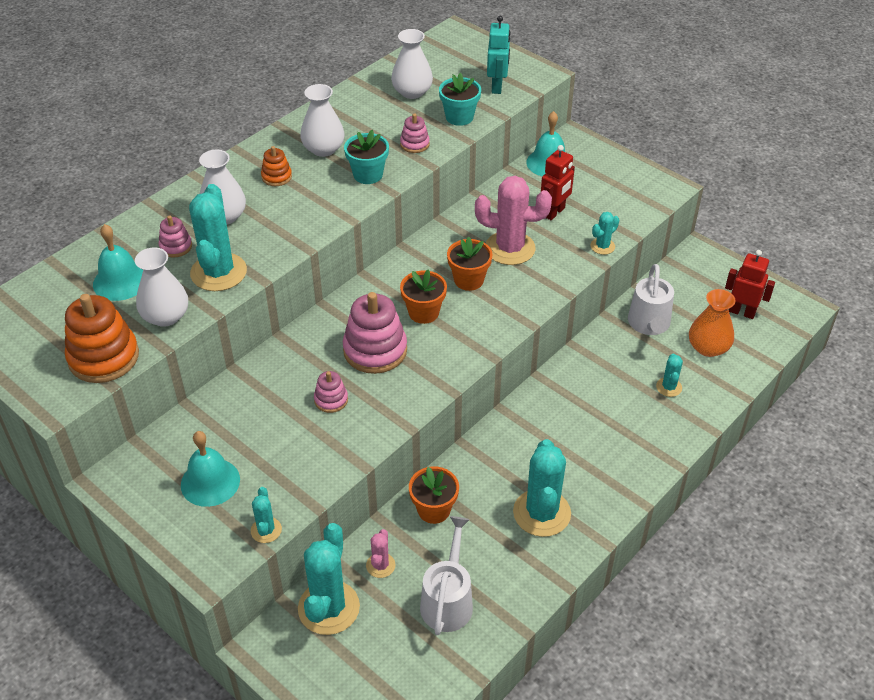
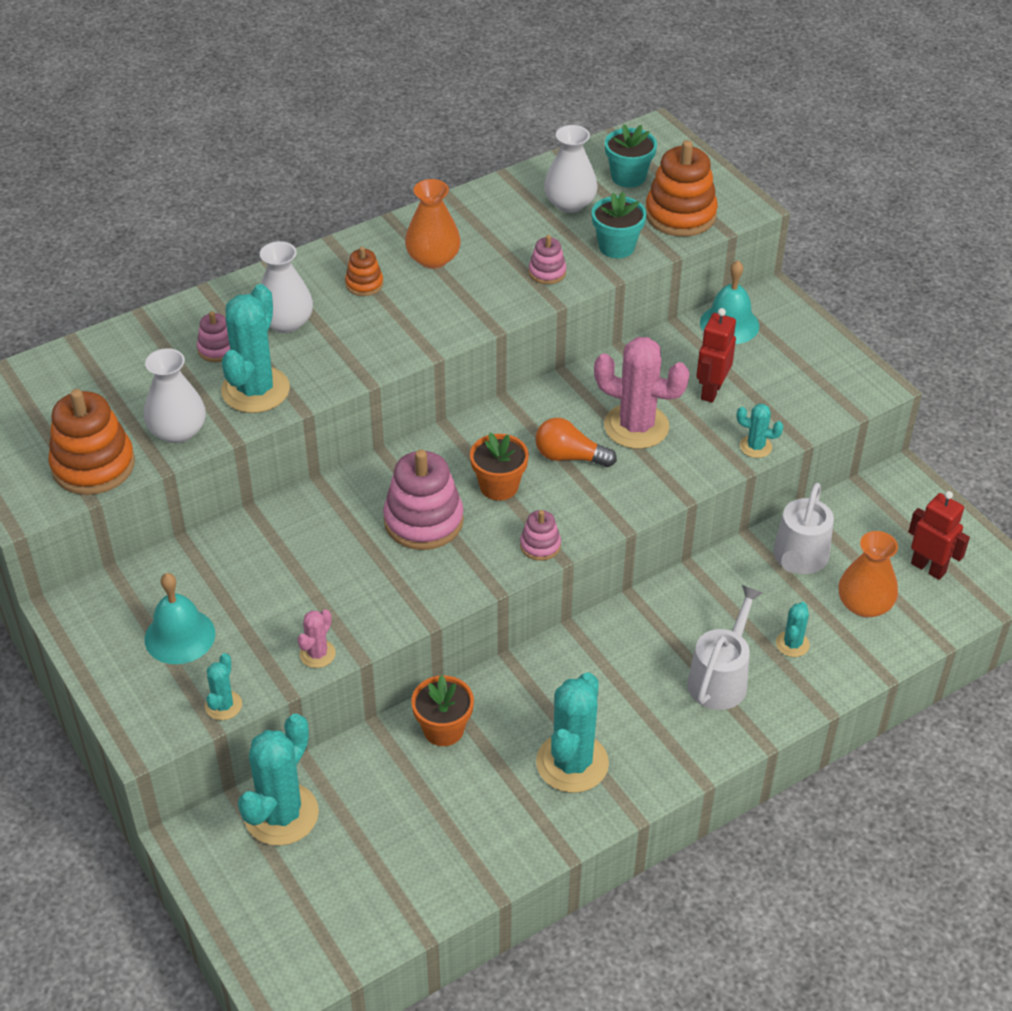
camera: 15 degrees right, 0 degrees up
(120, 281) = (141, 379): turquoise bell -> none
(323, 149) = (433, 258): white vase -> orange vase
(331, 400) = (350, 570): pink stacking toy -> pink stacking toy (540, 545)
(368, 175) = (475, 301): turquoise flower pot -> turquoise flower pot (628, 177)
(380, 565) = (358, 780): pink cactus -> pink cactus (317, 654)
(448, 600) = (421, 839): white watering can -> white watering can (720, 678)
(468, 280) = (569, 457): orange flower pot -> orange light bulb
(497, 87) = (680, 215): turquoise robot -> orange stacking toy
(554, 212) = (711, 391): red robot -> red robot turned 150 degrees clockwise
(602, 246) = (755, 447): turquoise cactus -> turquoise cactus turned 45 degrees clockwise

